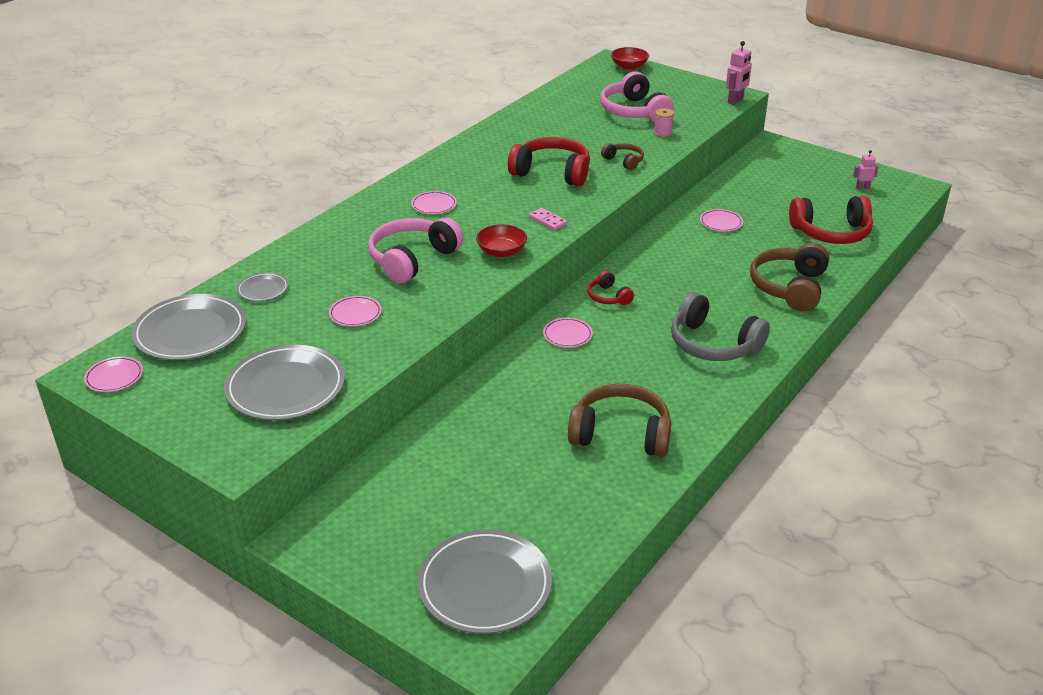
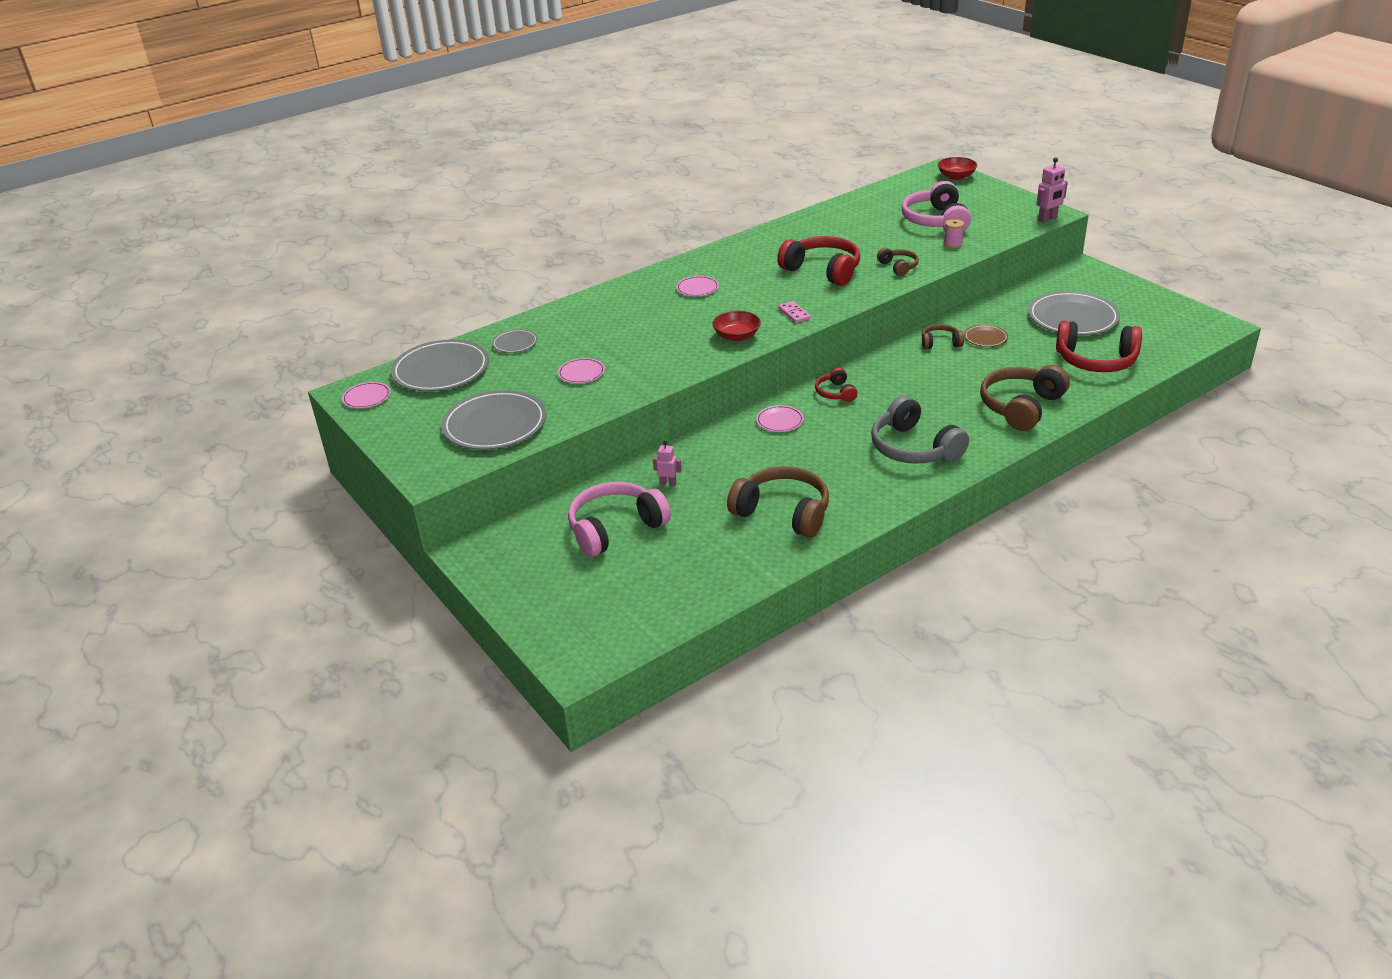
camera: 20 degrees right, 0 degrees up
(412, 259) = (653, 333): pink headphones -> pink headphones (615, 528)
(485, 585) = (600, 613): grey plate -> grey plate (1072, 317)
(682, 232) = (940, 343): none -> brown headphones
(721, 222) = (985, 338): pink plate -> brown plate
(862, 188) = (1156, 321): pink robot -> pink robot (668, 483)

